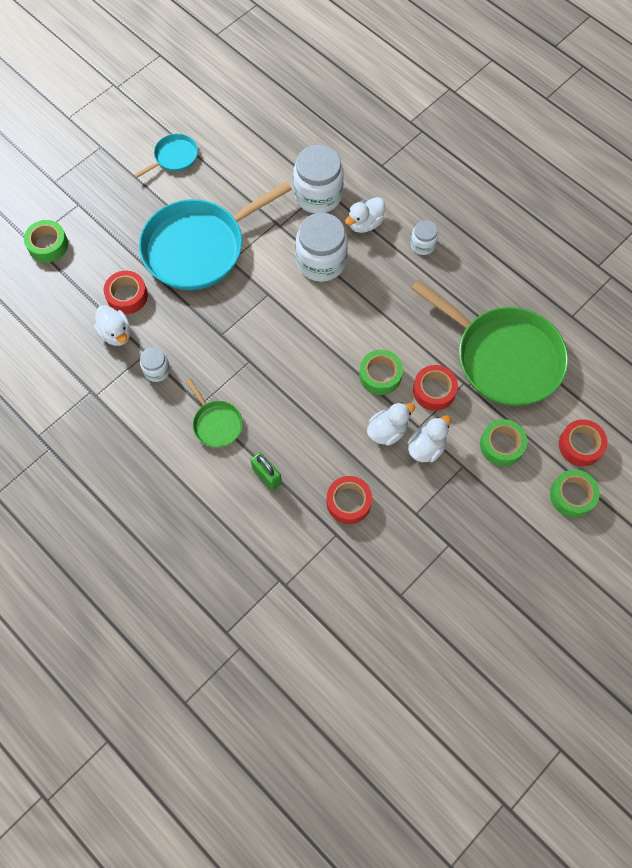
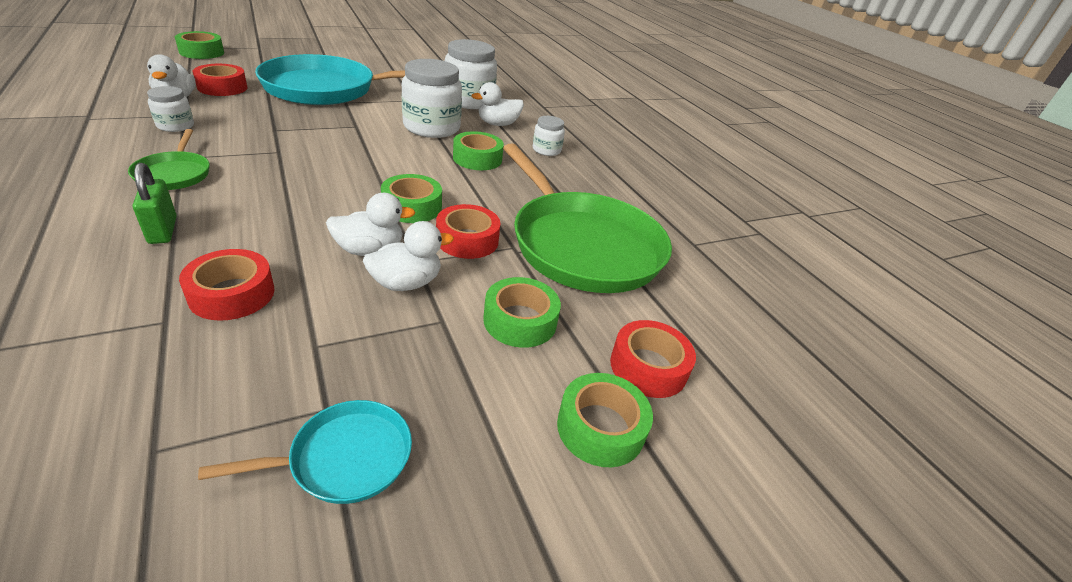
camera: 15 degrees right, 30 degrees down
(174, 157) = (367, 56): turquoise pan -> turquoise pan (345, 458)
(382, 289) = (477, 158): none -> green tape

